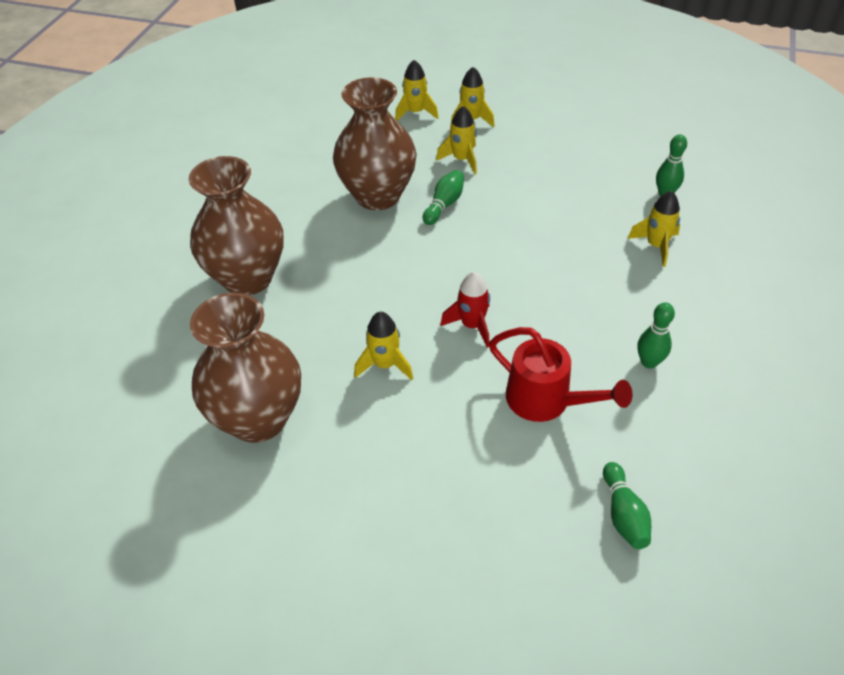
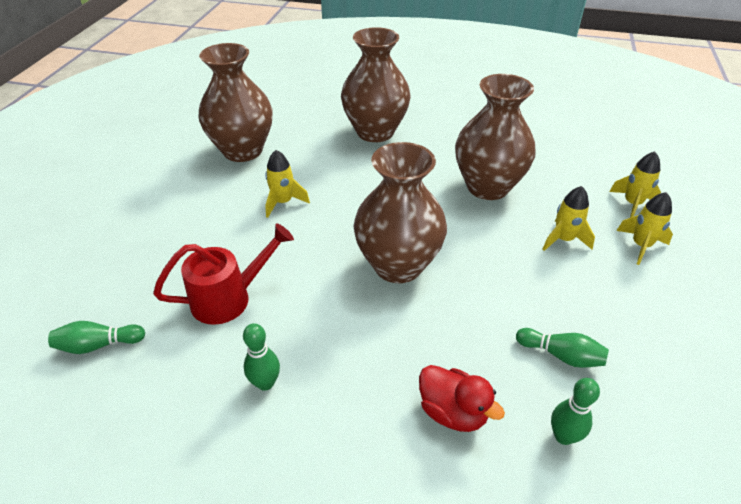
camera: 85 degrees right, 5 degrees down
(444, 205) = (485, 229): green bowling pin -> green bowling pin (561, 355)
(472, 325) = (323, 250): red rocket -> none
(495, 268) = (398, 265): none -> brown vase
(546, 401) = (229, 298): red watering can -> red watering can turned 150 degrees counterclockwise
(656, 246) = (453, 412): yellow rocket -> red duck

